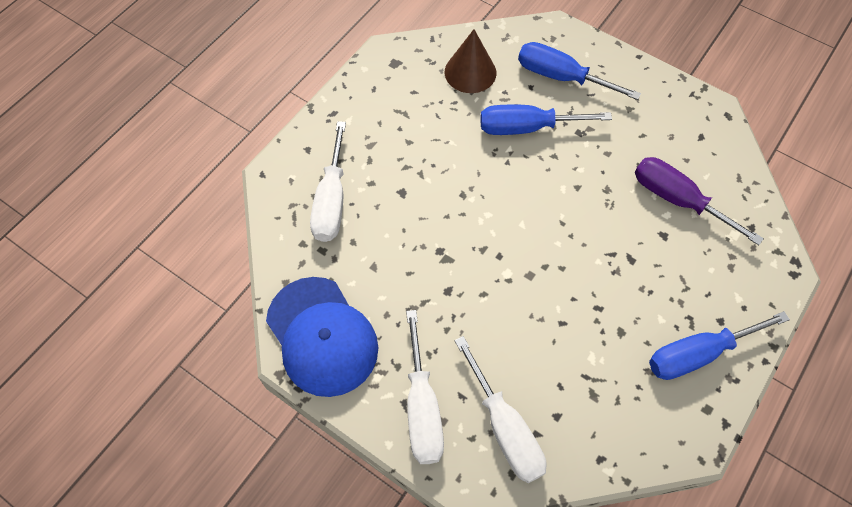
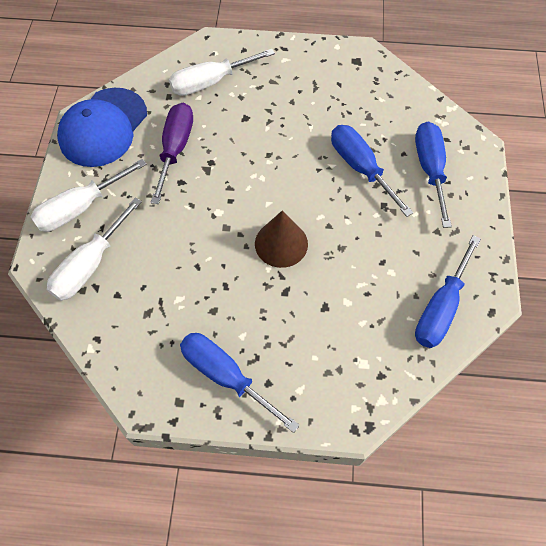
camera: 60 degrees right, 0 degrees up
(470, 72) = (385, 109): brown cone -> brown cone (281, 243)
(677, 200) = (368, 304): purple screwdriver -> purple screwdriver (175, 149)
(707, 148) = (440, 308): none -> blue screwdriver

